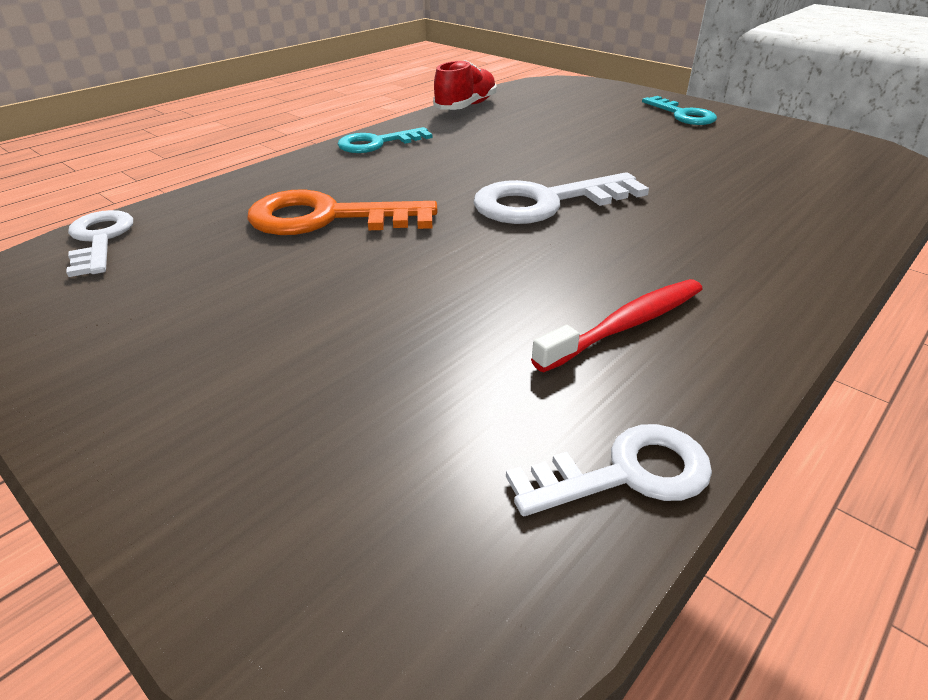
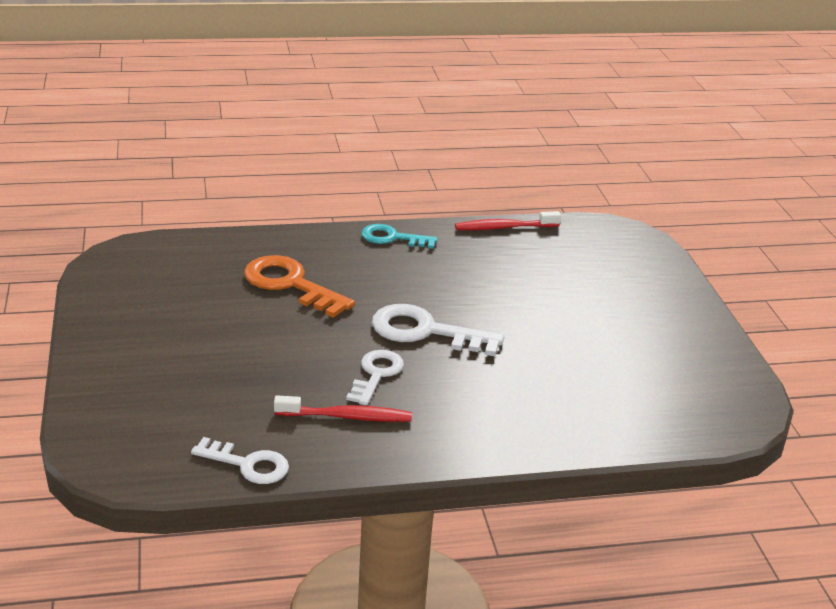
camera: 35 degrees right, 5 degrees down
(100, 239) = (170, 247): white key -> white key (376, 374)
(466, 106) = (504, 227): red shoe -> red toothbrush
(682, 115) = (661, 307): turquoise key -> none

